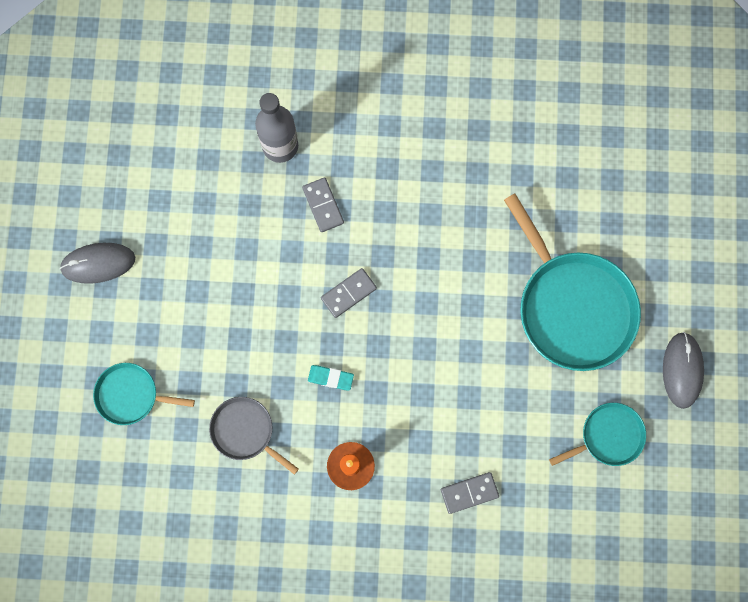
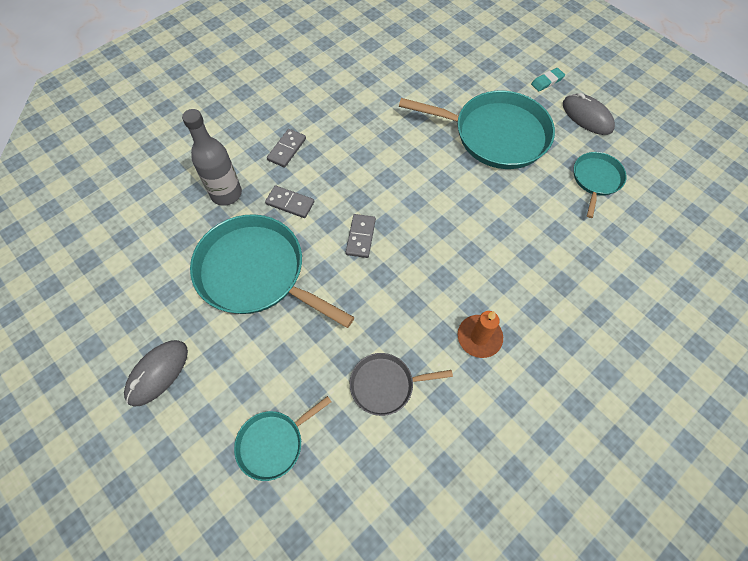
camera: 45 degrees left, 15 degrees down
(237, 246) = (256, 272): none -> turquoise pan
(330, 378) = (405, 295): turquoise eraser -> turquoise eraser (547, 81)
(469, 493) = (566, 281): grey domino -> grey domino (287, 149)

